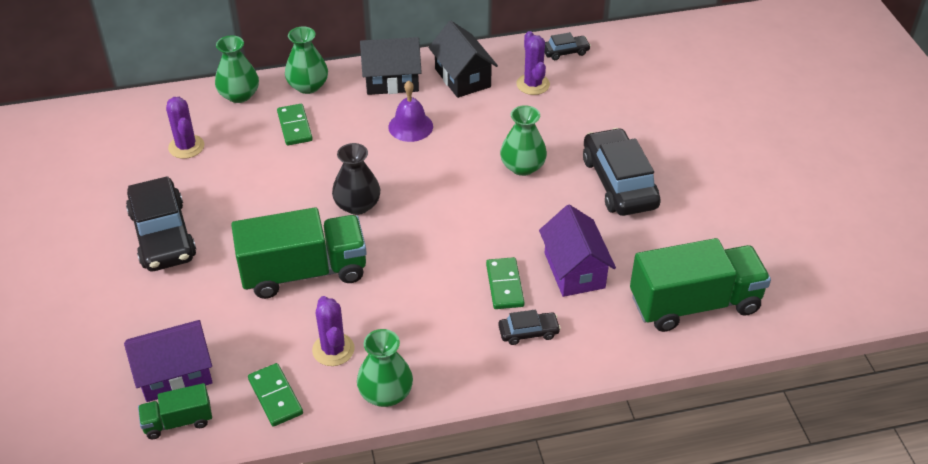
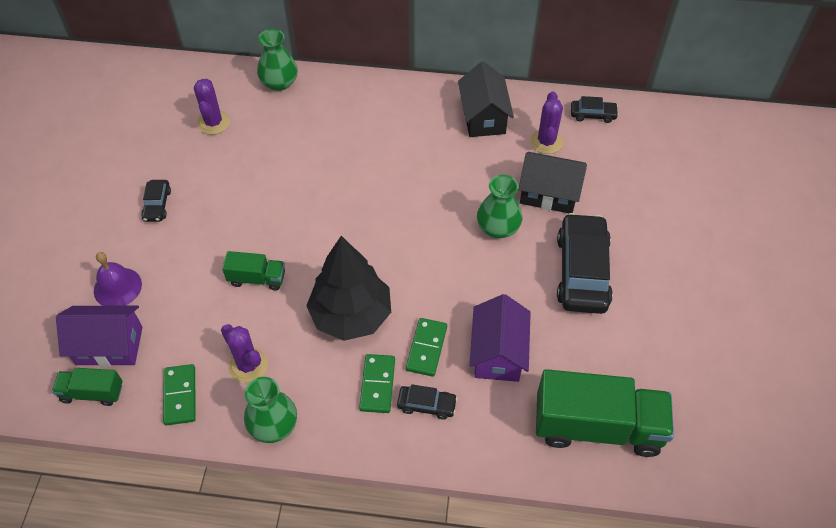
camera: 20 degrees right, 10 degrees up
(162, 235) = (157, 205): black car -> black car, size x0.48
(294, 126) = (312, 128): green domino -> green domino (377, 384)
(304, 272) = (257, 278): green truck -> green truck, size x0.49
(308, 86) = (342, 89): green vase -> none
(333, 349) = (248, 365): purple cactus -> purple cactus turned 45 degrees counterclockwise
(357, 205) = (332, 224): black vase -> none
(392, 81) = (417, 103): black house -> black house (549, 194)
(410, 126) = (414, 156): purple bell -> purple bell (117, 287)
(416, 278) = (351, 315): none -> black tree

